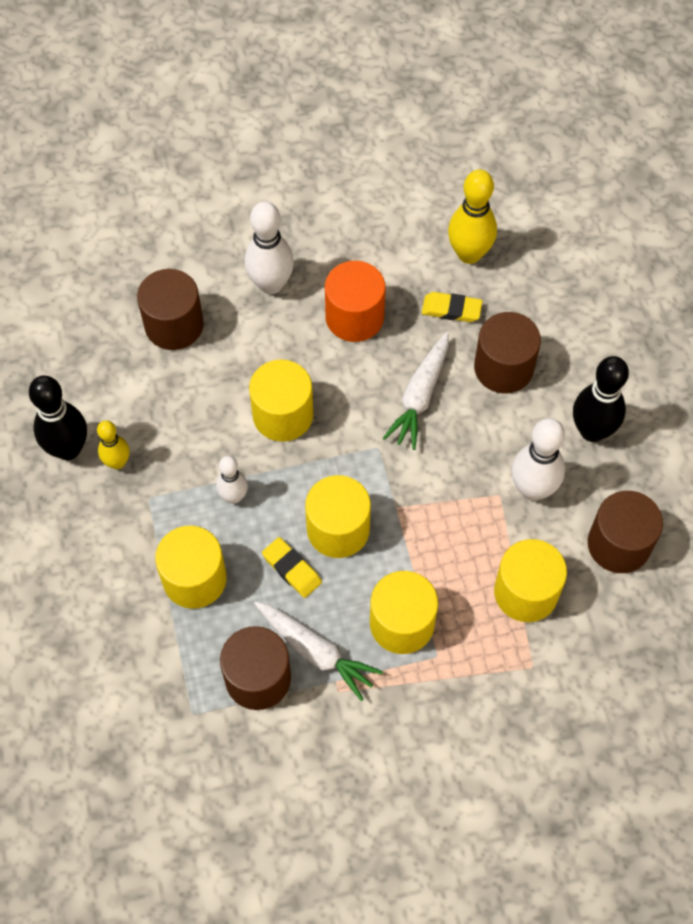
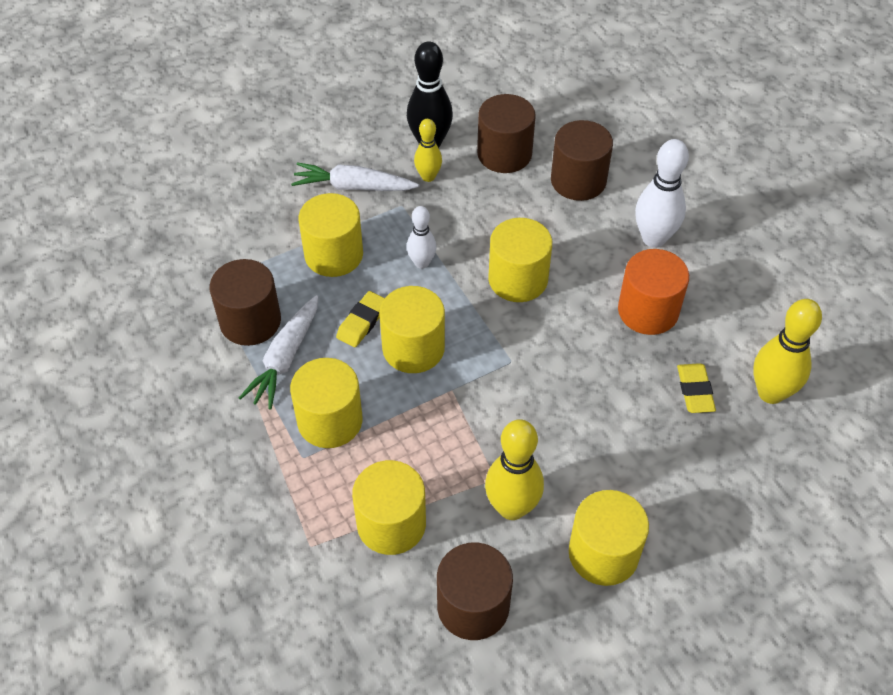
camera: 75 degrees right, 10 degrees down
(420, 396) = (581, 384): white carrot -> white carrot (353, 187)
(503, 368) = (646, 452): brown cylinder -> brown cylinder (504, 154)
(532, 489) = (512, 507): white bowling pin -> yellow bowling pin
(592, 431) = (603, 553): black bowling pin -> yellow cylinder

